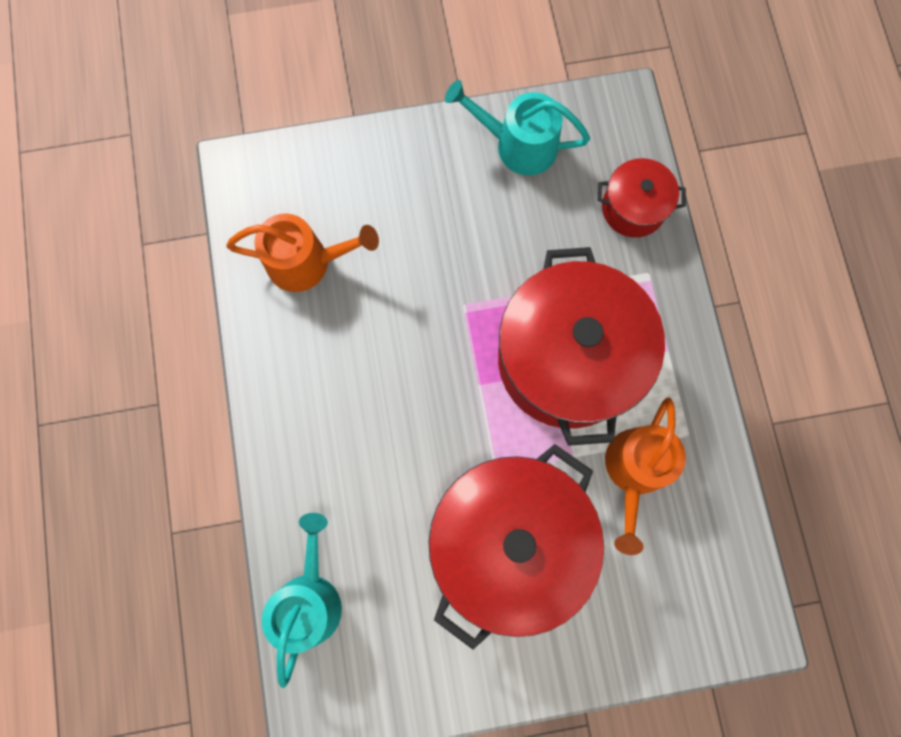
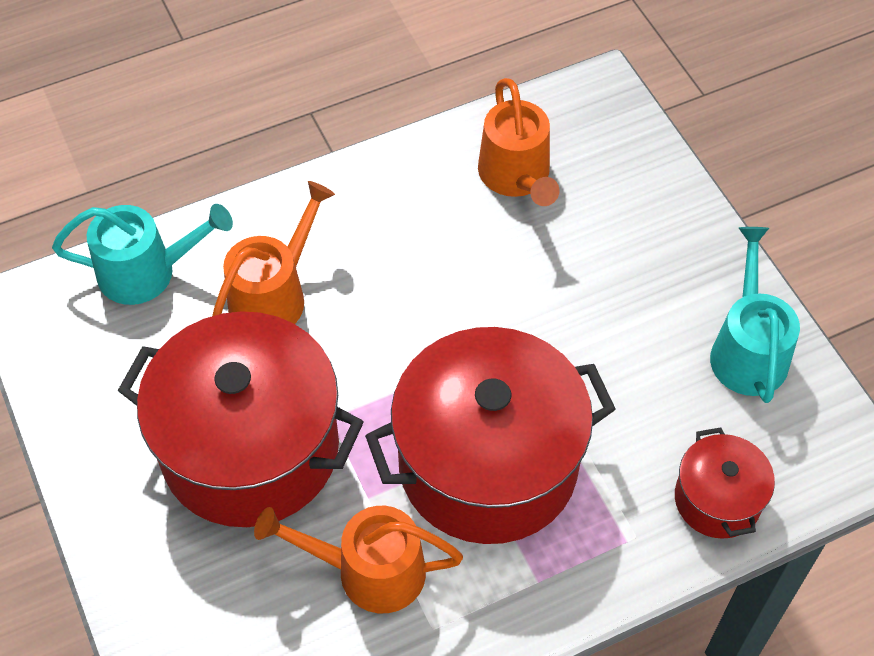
camera: 75 degrees right, 20 degrees down
(366, 491) = (274, 295): none -> orange watering can

